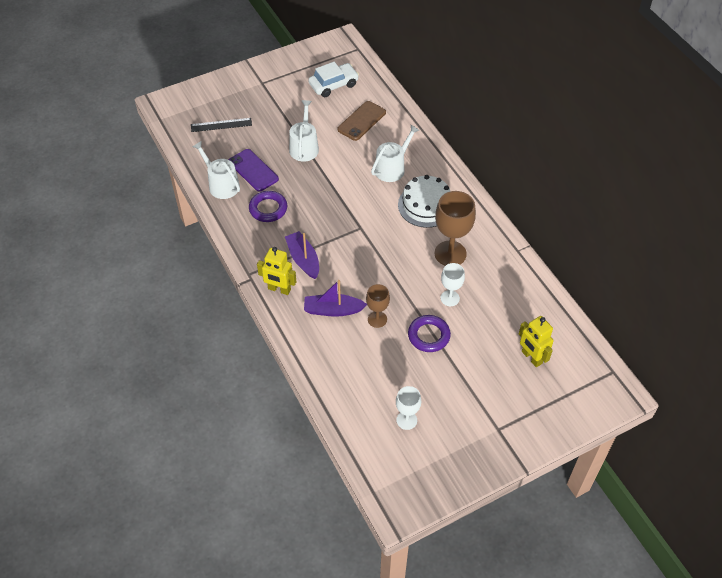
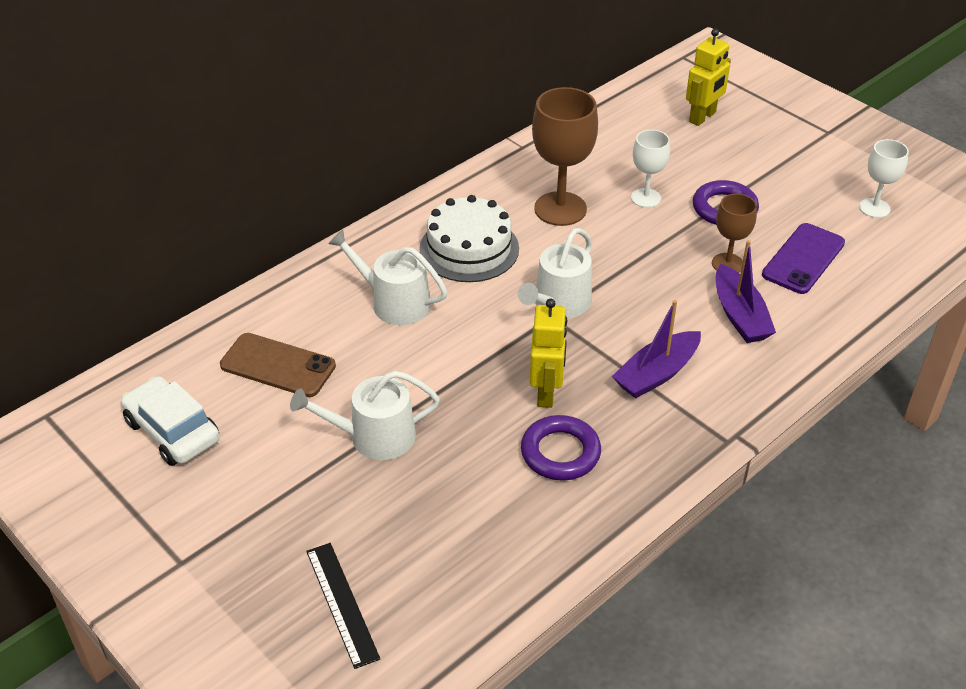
camera: 105 degrees left, 10 degrees down
(221, 184) = (525, 548): white watering can -> white watering can (558, 304)
(253, 170) = (466, 504): purple phone -> purple phone (803, 259)
(279, 289) = (737, 390): yellow robot -> yellow robot (546, 392)

